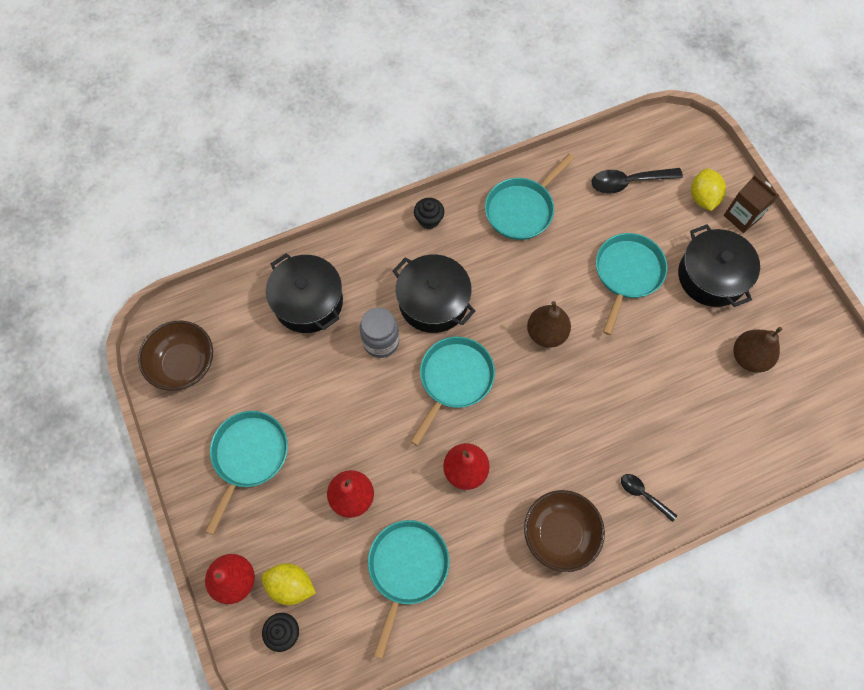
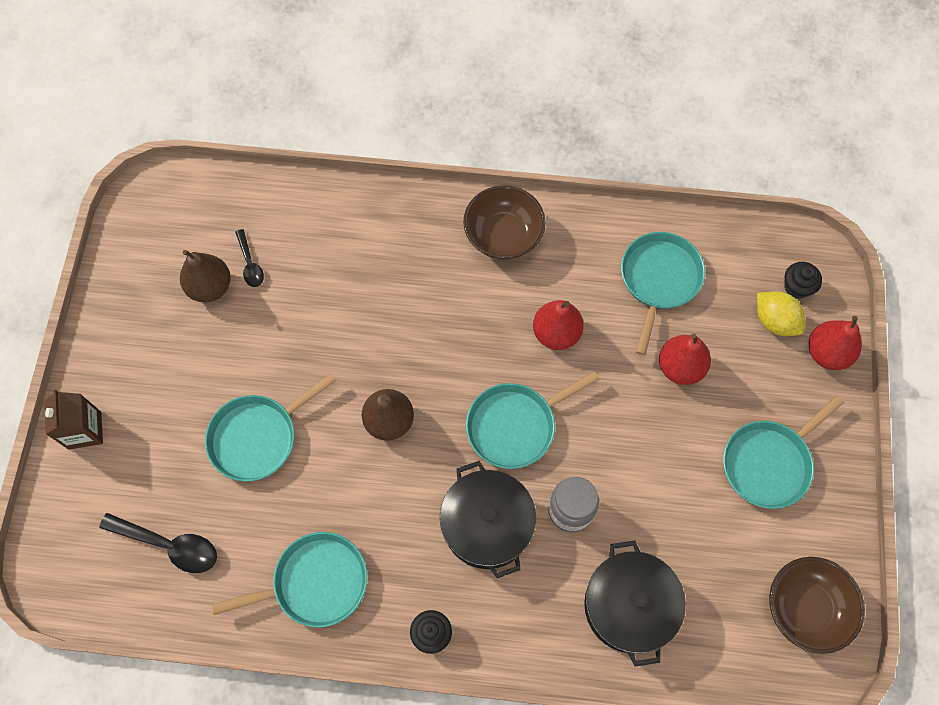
camera: 150 degrees left, 0 degrees up
(407, 568) = (659, 280): turquoise pan -> turquoise pan turned 150 degrees clockwise
(643, 495) = (406, 227): black spoon -> black spoon (250, 264)
(703, 198) = (105, 476): yellow lemon -> none
(711, 276) = (175, 384): black pot -> none

